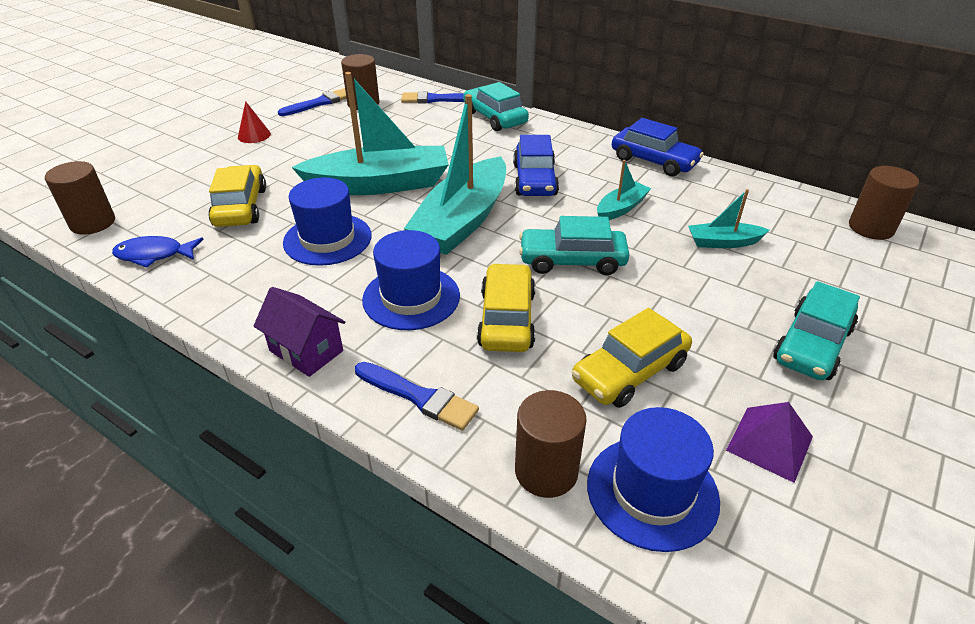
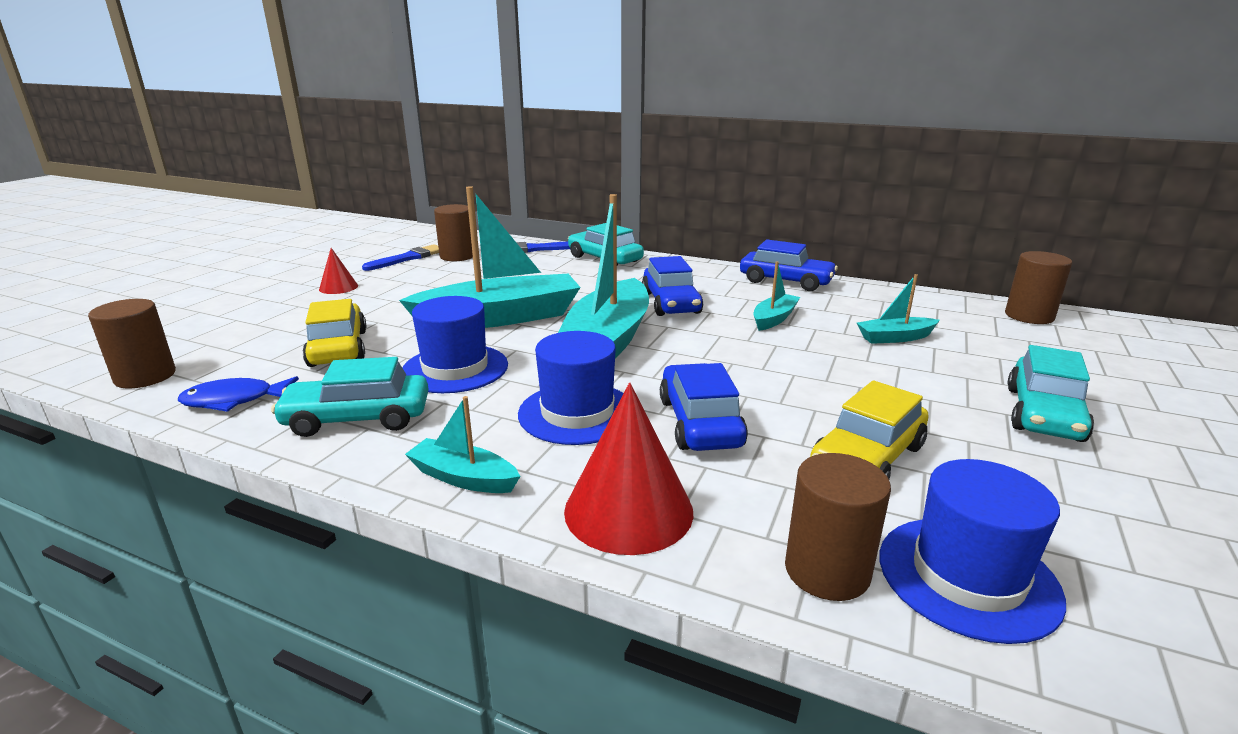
camera: 10 degrees left, 15 degrees down
(306, 351) = (463, 478): purple house -> turquoise boat
(419, 397) = (628, 510): blue brush -> red cone
(506, 319) = (699, 422): yellow car -> blue car
(572, 261) = (746, 365): turquoise car -> turquoise car (357, 418)
(769, 443) = (1065, 509): purple pyramid -> none

